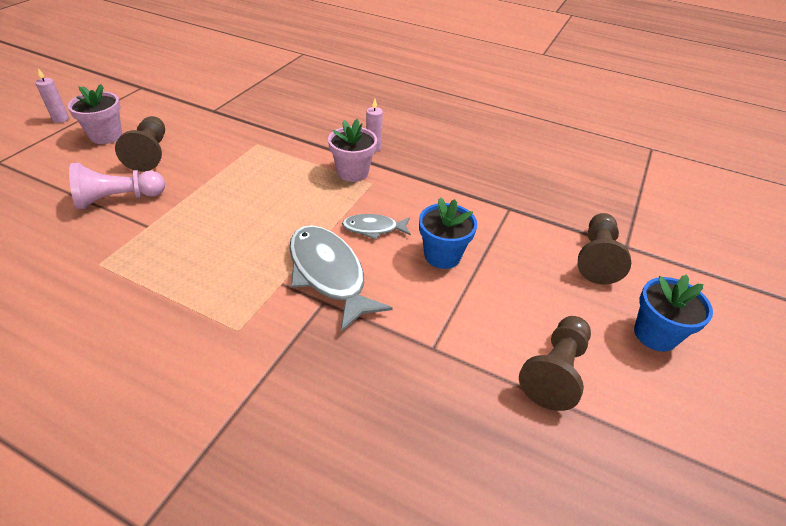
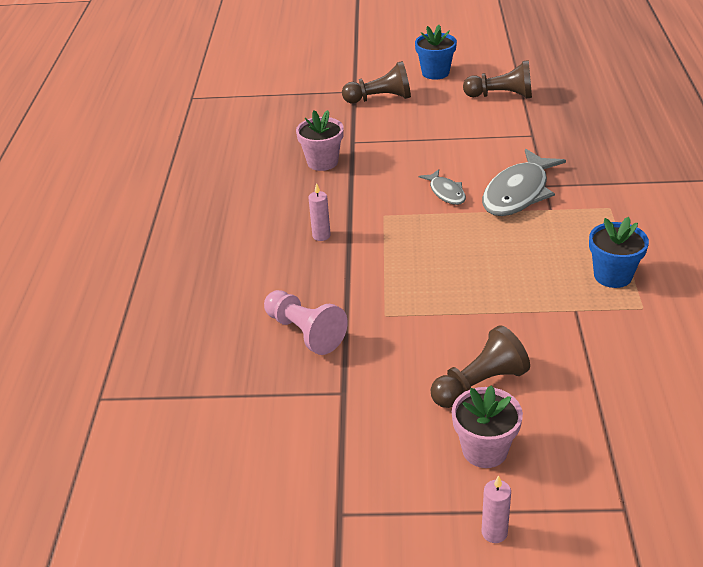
camera: 110 degrees left, 5 degrees down
(118, 199) = (567, 354): pink pawn -> pink pawn (305, 332)
(352, 172) = (377, 231): pink flower pot -> pink flower pot (322, 162)
(442, 255) = (444, 154): blue flower pot -> blue flower pot (612, 276)

